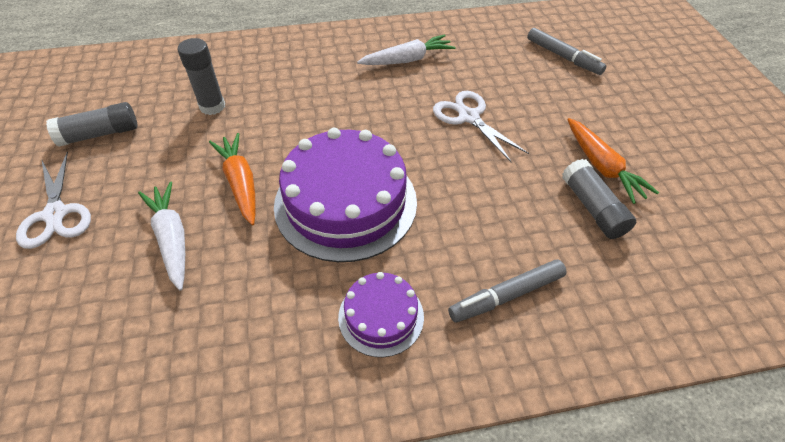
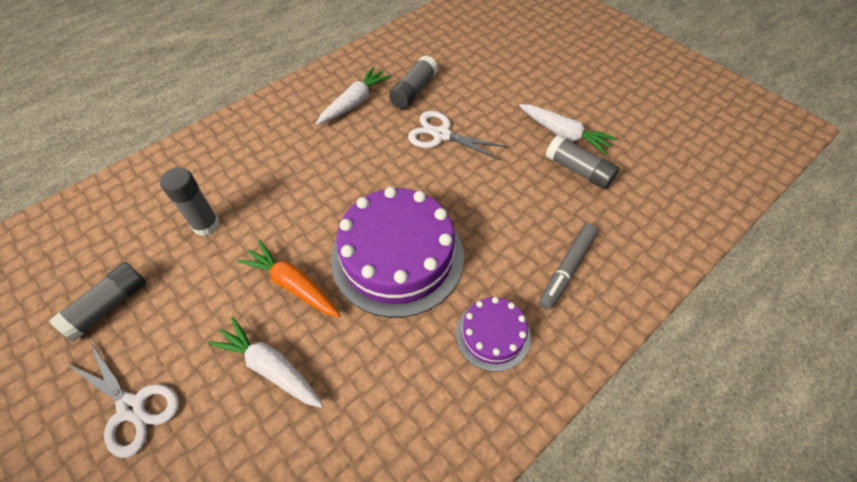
camera: 30 degrees left, 5 degrees up
(471, 70) = (414, 91): none -> grey glue stick
(563, 57) = (477, 50): grey marker -> none
(602, 167) = (564, 134): orange carrot -> white carrot

